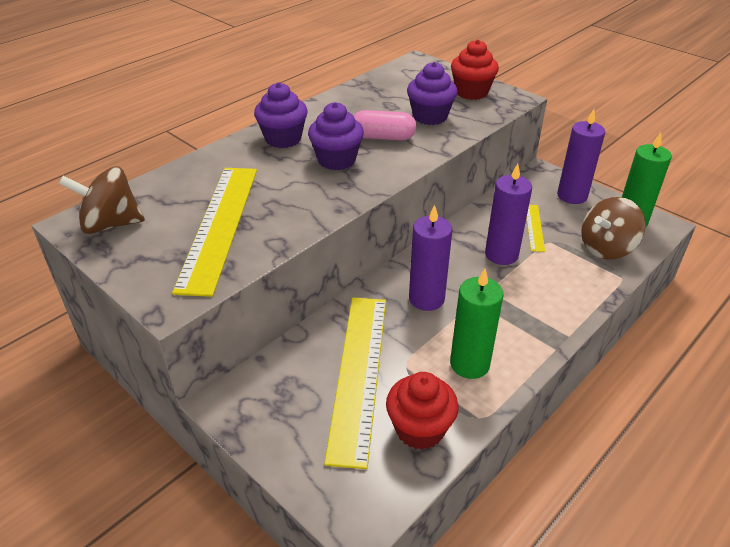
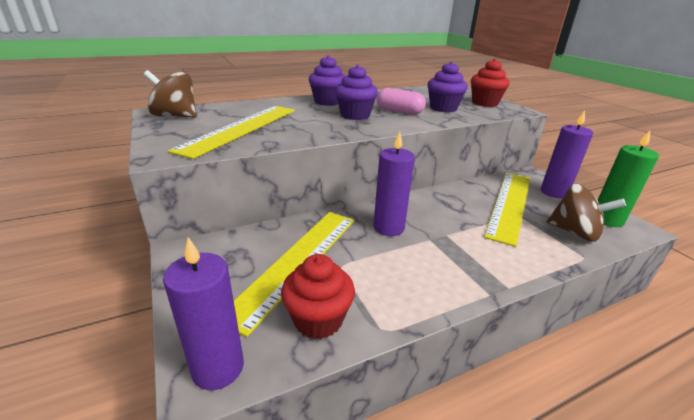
camera: 20 degrees right, 10 degrees down
(469, 364) = (398, 282): green candle -> none
(501, 254) = (471, 215): purple candle -> purple candle (218, 368)
(534, 227) = (510, 204): yellow ruler -> yellow ruler, size x2.21
(606, 248) = (575, 232): brown spinning top -> brown spinning top turned 135 degrees counterclockwise

